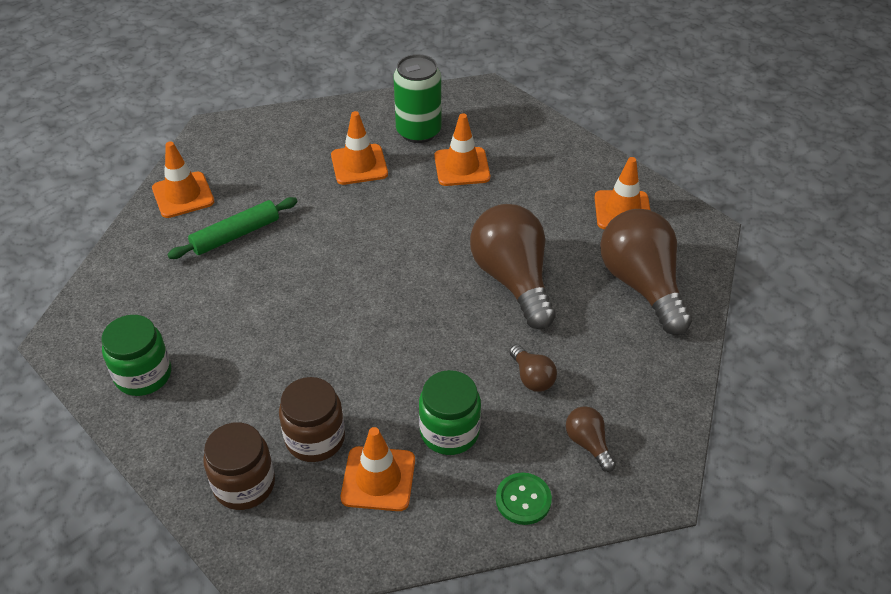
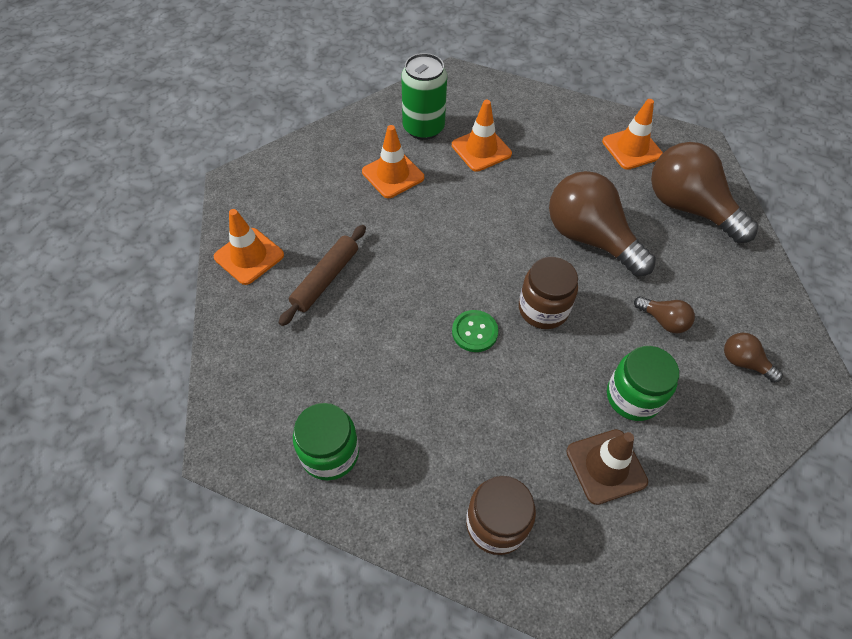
camera: 25 degrees left, 10 degrees up
(235, 235) = (325, 279): green rolling pin -> brown rolling pin
(315, 438) = (528, 451): brown jar -> brown jar (543, 309)
(378, 479) = (606, 466): orange traffic cone -> brown traffic cone
(523, 500) = (730, 434): green button -> green button (474, 332)

